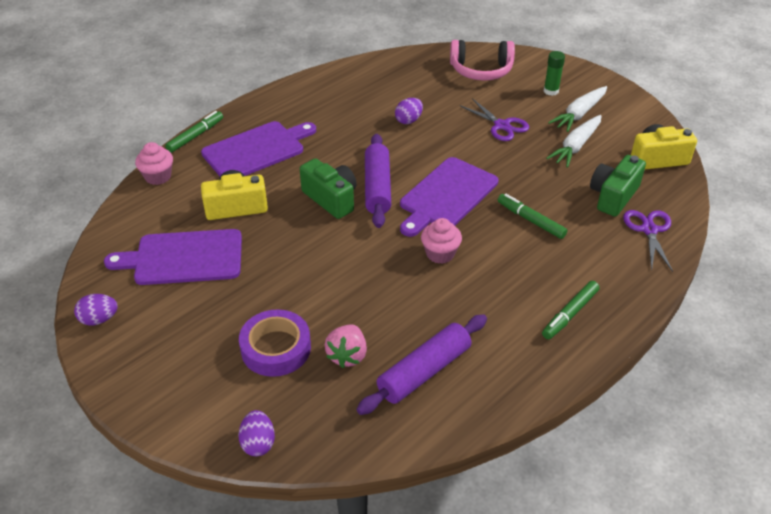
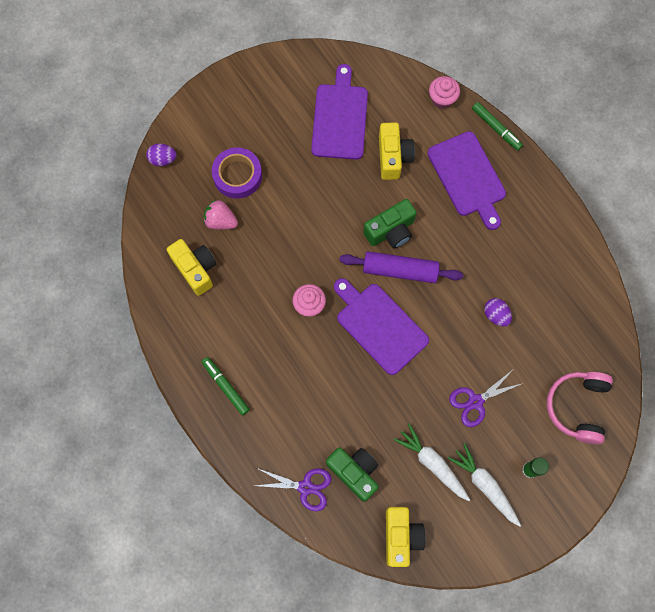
camera: 100 degrees right, 30 degrees up
(99, 319) = (288, 65): purple egg -> none
(424, 371) = (195, 269): purple rolling pin -> yellow camera
(531, 220) = (335, 389): green marker -> none

